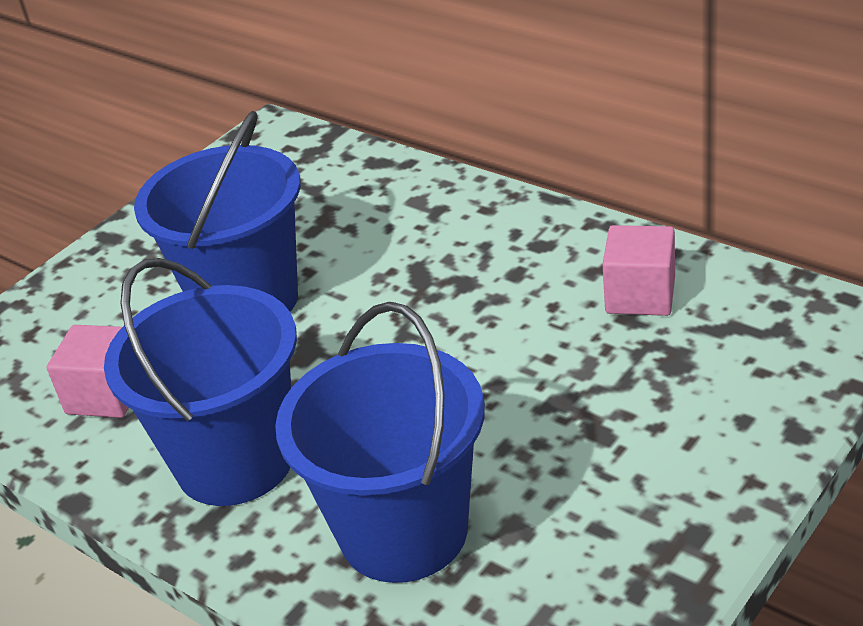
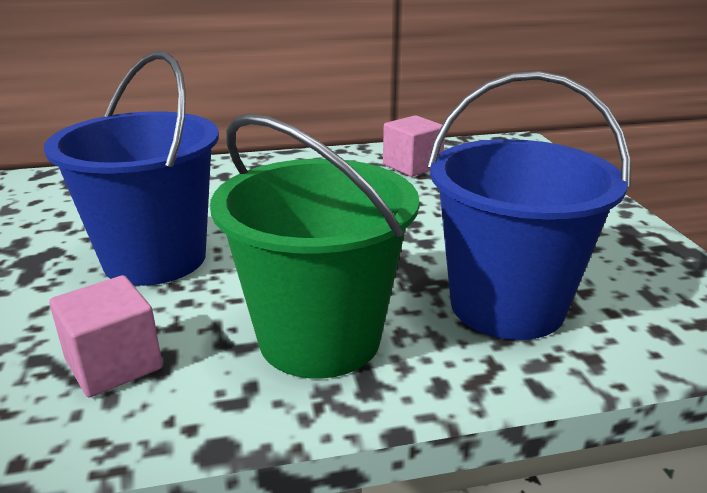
camera: 55 degrees left, 10 degrees down
(235, 461) = (320, 338): blue bucket -> green bucket

